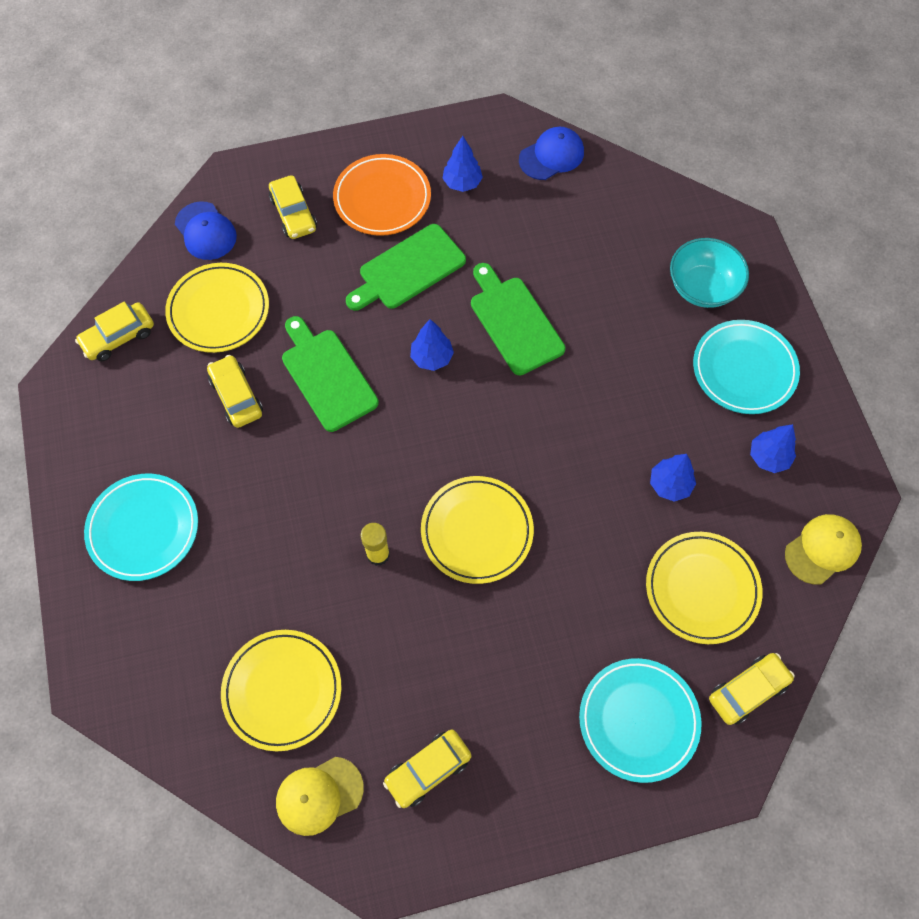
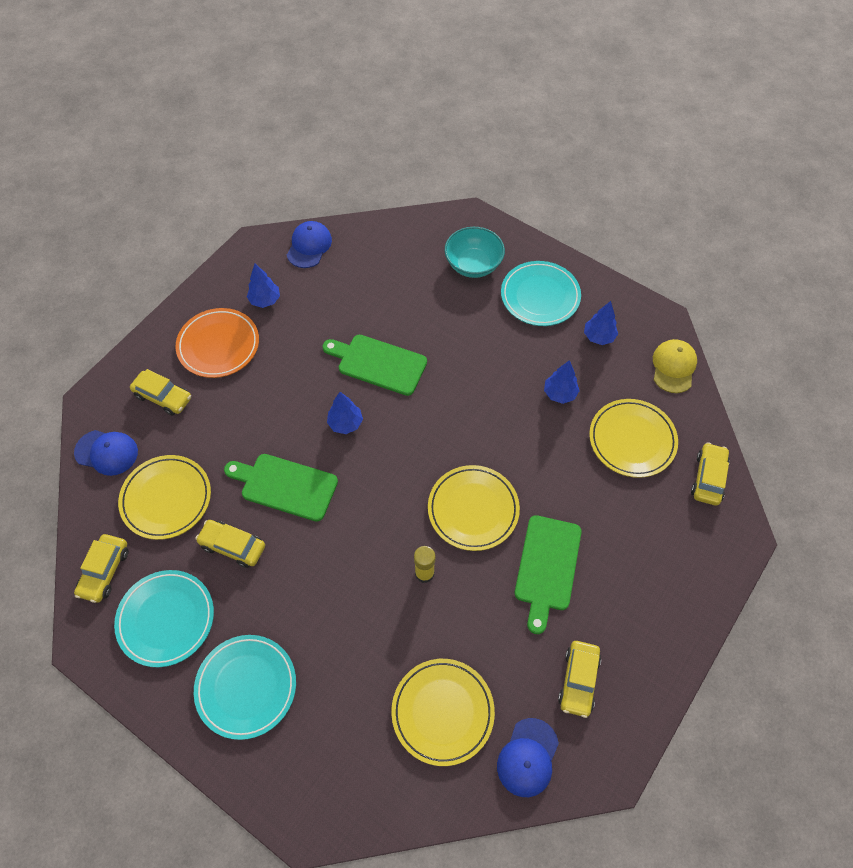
camera: 40 degrees left, 5 degrees down
(319, 795) = (527, 757): yellow cap -> blue cap
(408, 269) = (278, 379): green cutting board -> green cutting board (547, 567)
(638, 720) = (668, 545): turquoise plate -> turquoise plate (166, 619)

